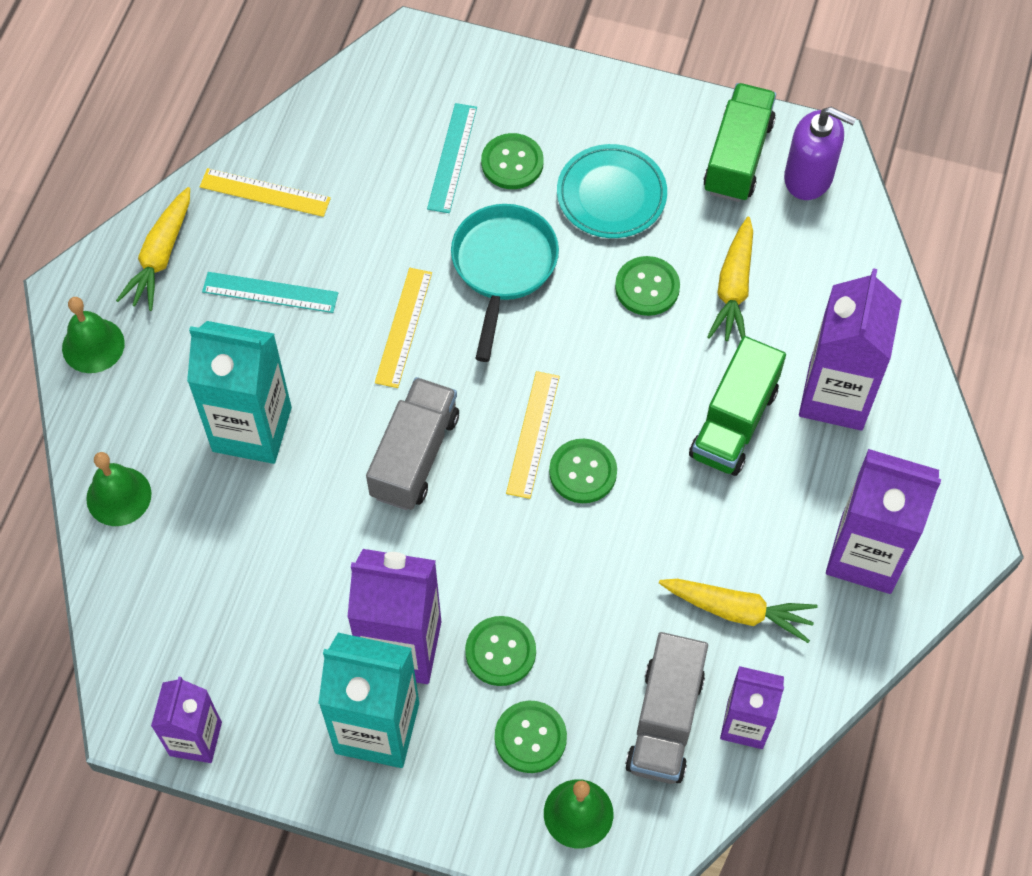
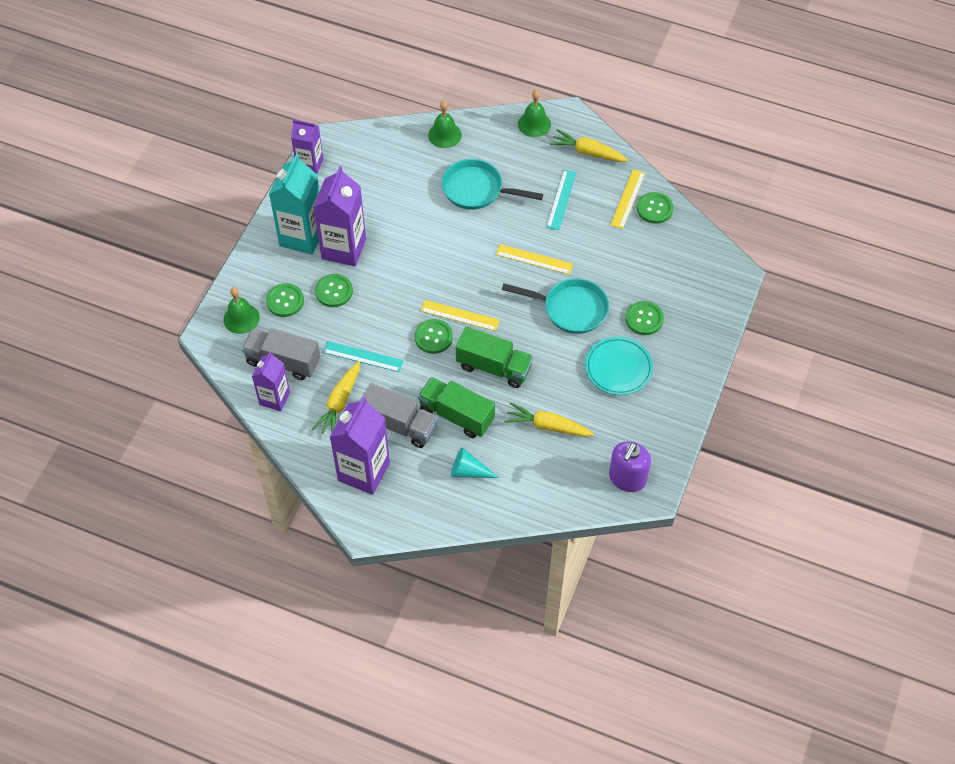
camera: 95 degrees right, 5 degrees down
(252, 429) = (477, 190): turquoise carton -> turquoise pan
(414, 456) = (453, 260): grey truck -> grey truck (399, 425)
(452, 157) = (649, 289): turquoise ruler -> turquoise ruler (363, 356)
(647, 287) = (551, 380): green button -> green button (654, 209)
(737, 157) = (644, 440): green truck -> green truck (494, 367)
(836, 396) = (468, 471): purple carton -> turquoise cone

